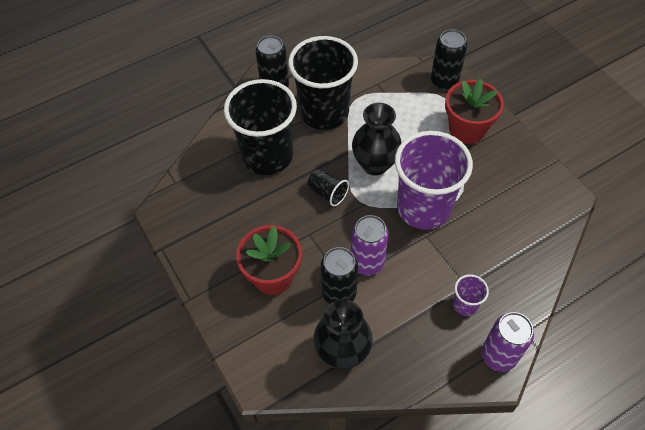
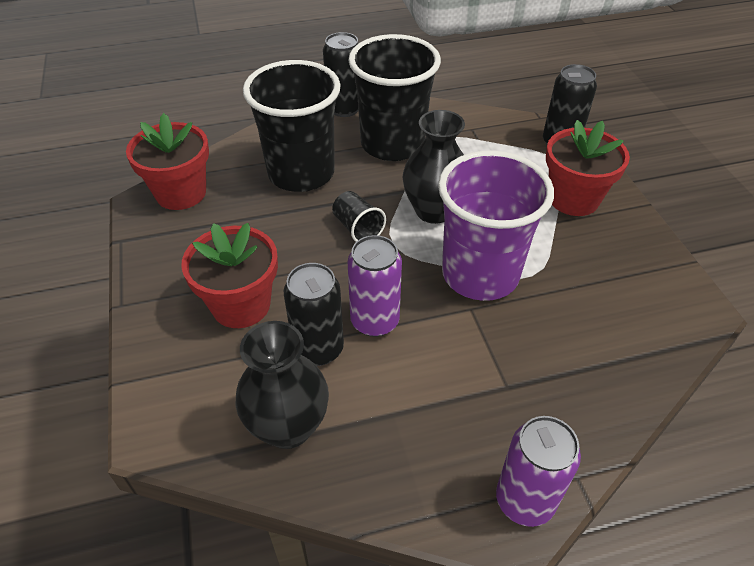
camera: 15 degrees right, 10 degrees down
(185, 196) = (181, 193): none -> red flower pot
(465, 305) = (496, 412): purple cup -> none

